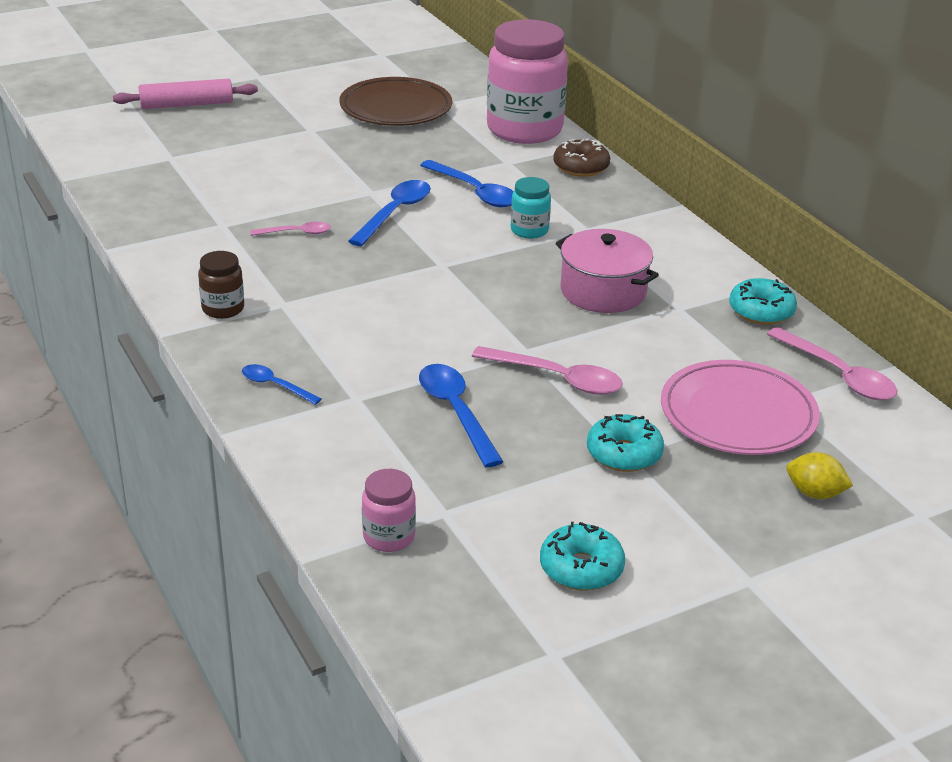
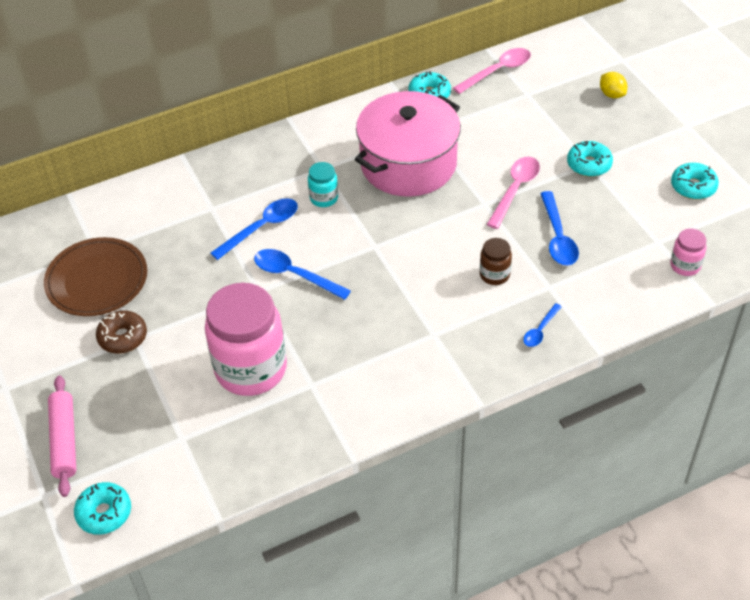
camera: 85 degrees left, 15 degrees up
(94, 126) = (104, 513): none -> turquoise donut
(223, 309) = (443, 370): brown jar -> brown jar (494, 275)
(297, 233) = (326, 334): pink spoon -> none
(456, 412) = (558, 237): blue spoon -> blue spoon turned 75 degrees counterclockwise
(524, 130) = (153, 197): pink jar -> pink jar (251, 369)
(581, 167) = (223, 167): brown donut -> brown donut (123, 337)
(603, 291) = (408, 164): pink pot -> pink pot, size x1.63
(738, 414) = (543, 115): pink plate -> none
(814, 493) = (612, 94): yellow lemon -> yellow lemon turned 60 degrees counterclockwise

